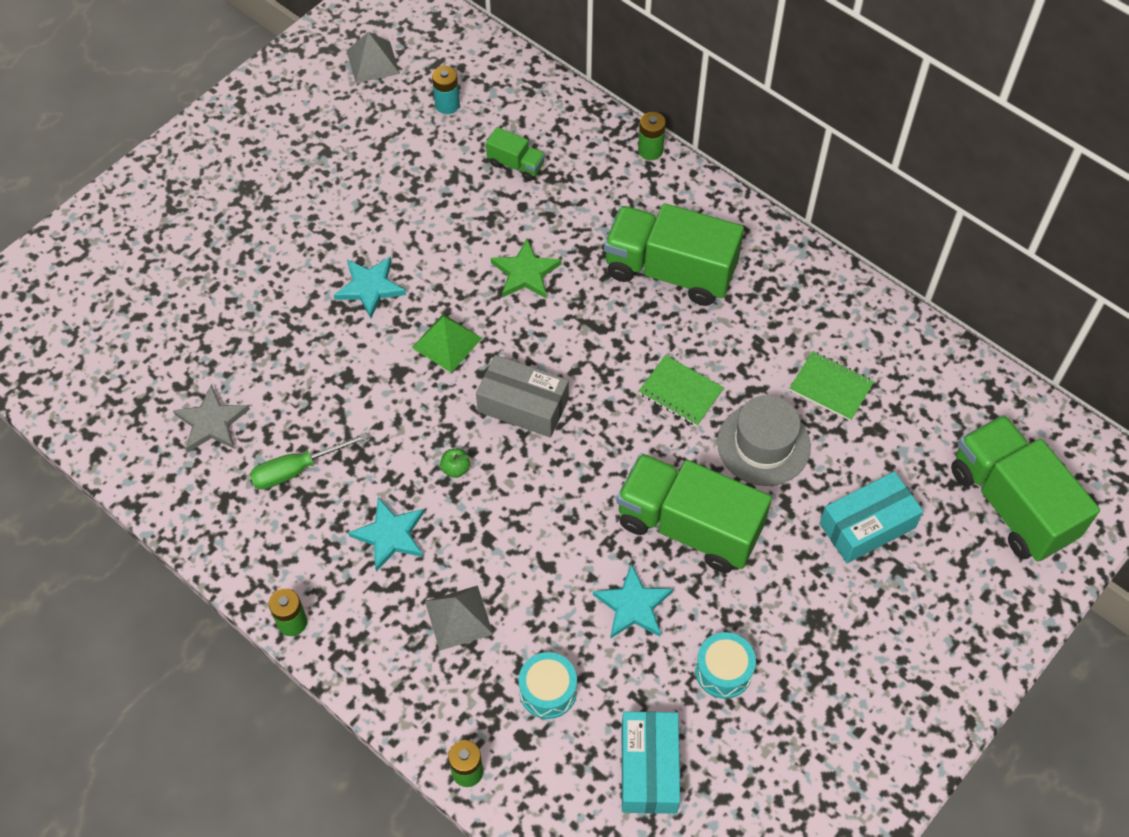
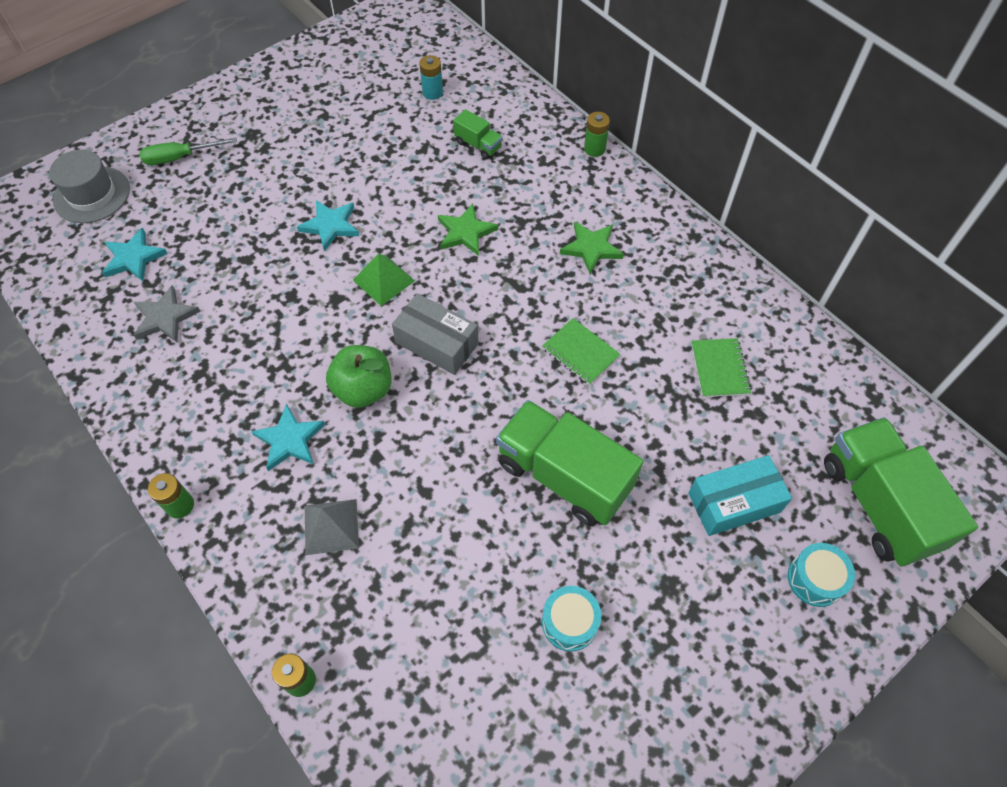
camera: 10 degrees right, 0 degrees up
(296, 470) = (224, 369): green screwdriver -> green screwdriver (180, 158)
(373, 62) = (381, 54): grey pyramid -> none
(455, 468) = (363, 389): green apple -> green apple, size x2.30
(548, 691) = (396, 612): turquoise drum -> turquoise drum (815, 579)
(633, 605) = (496, 542): turquoise star -> turquoise star (133, 258)
(648, 768) = (476, 710): turquoise box -> none
(669, 271) = (591, 248): green truck -> green star
(763, 444) = (648, 411): grey hat -> grey hat (92, 195)
(831, 387) = (719, 369): green notebook -> green notebook turned 45 degrees clockwise

